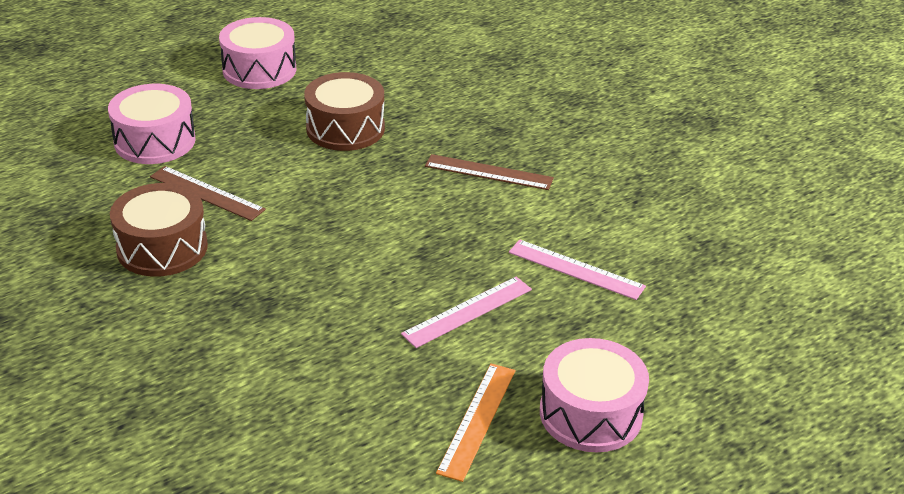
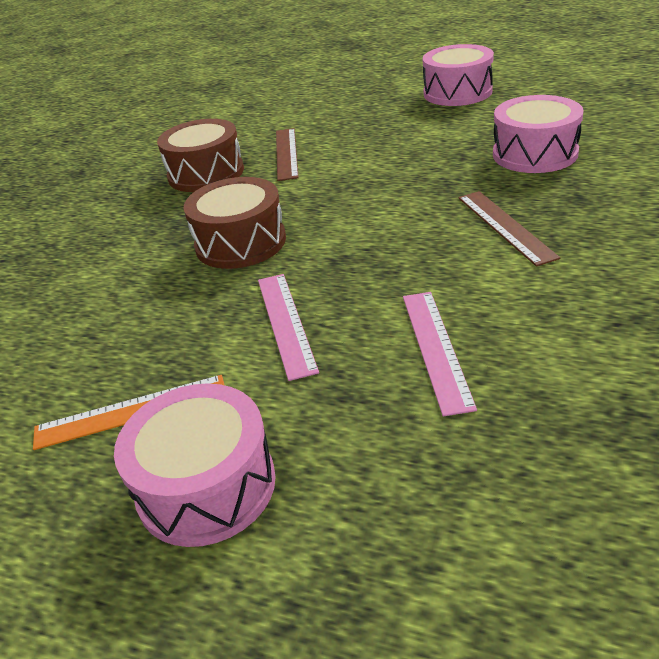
camera: 60 degrees right, 0 degrees up
(155, 141) = (317, 113): pink drum -> pink drum (534, 154)
(345, 128) = (447, 148): brown drum -> brown drum (240, 242)
(467, 311) = (285, 323): pink ruler -> pink ruler turned 60 degrees clockwise

